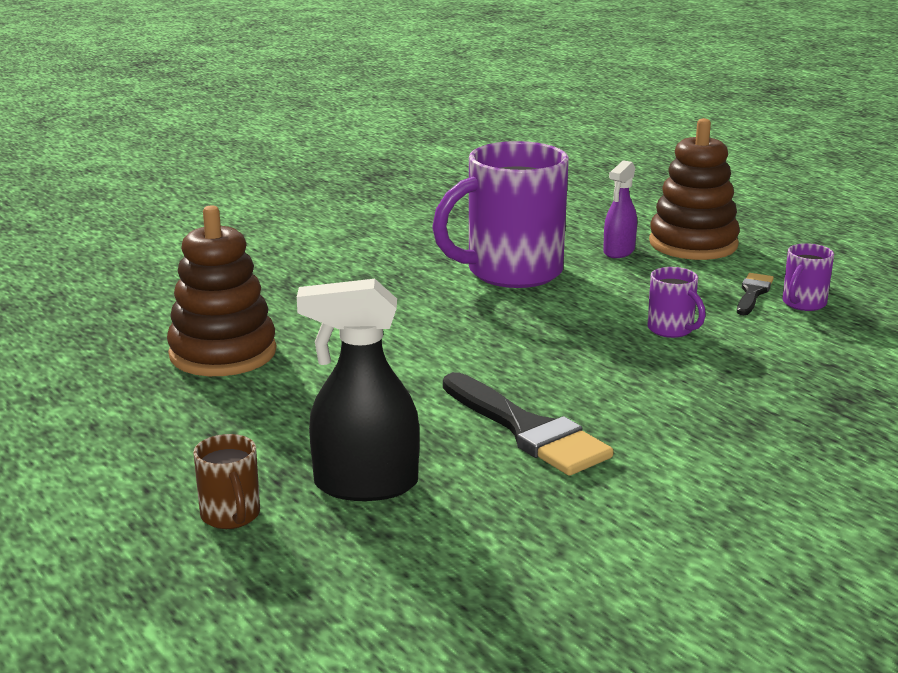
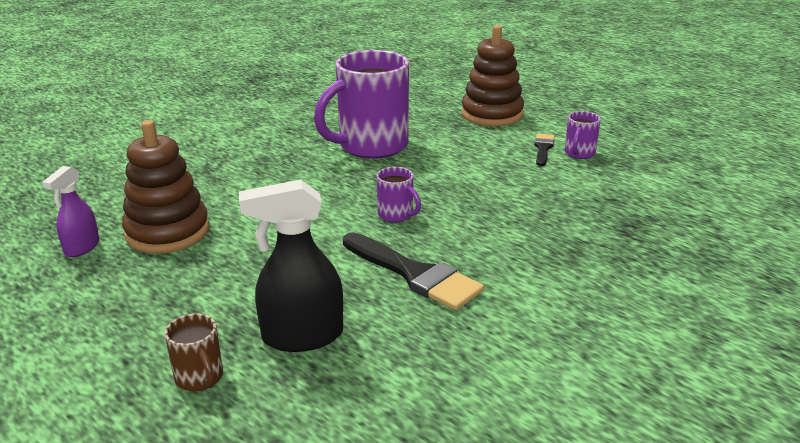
camera: 10 degrees left, 5 degrees up
(618, 251) = (442, 124): purple spray bottle -> purple spray bottle (81, 247)
(671, 330) = (496, 182): purple mug -> purple mug (396, 215)

